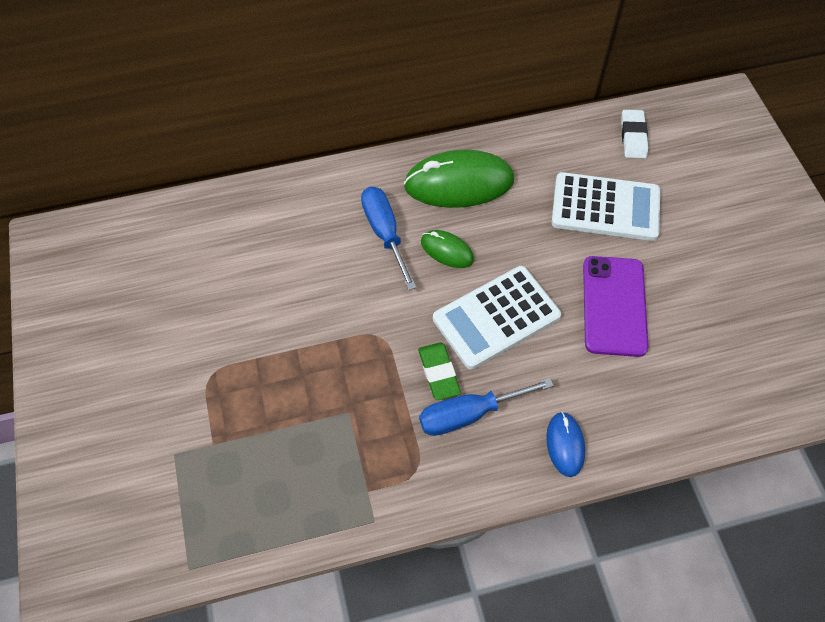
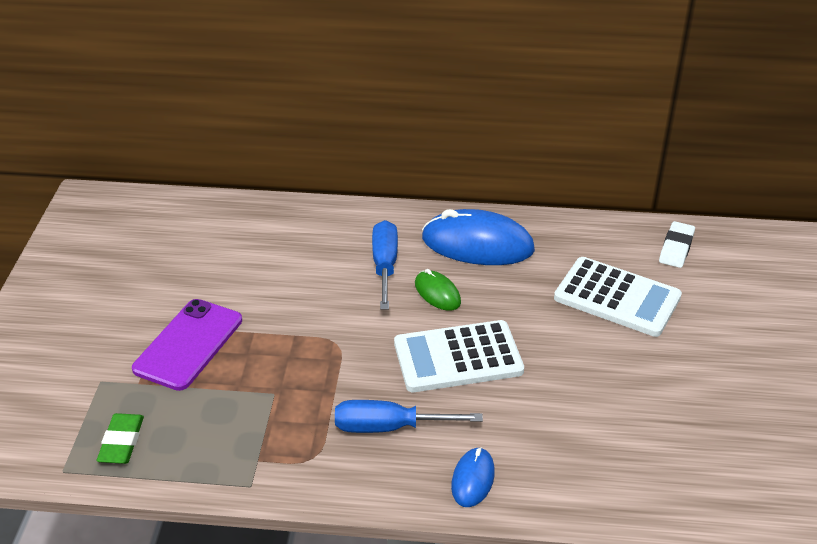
camera: 20 degrees right, 20 degrees down
(438, 373) = (377, 386): green eraser -> green eraser (121, 442)
(459, 183) = (477, 244): green mouse -> blue mouse
(614, 306) = (584, 379): purple phone -> purple phone (188, 344)

